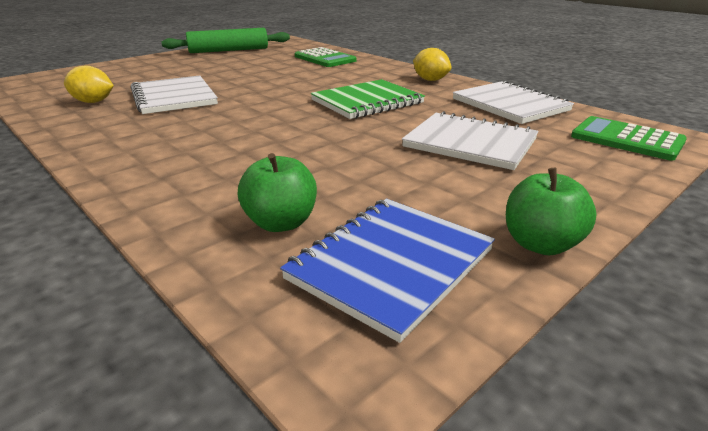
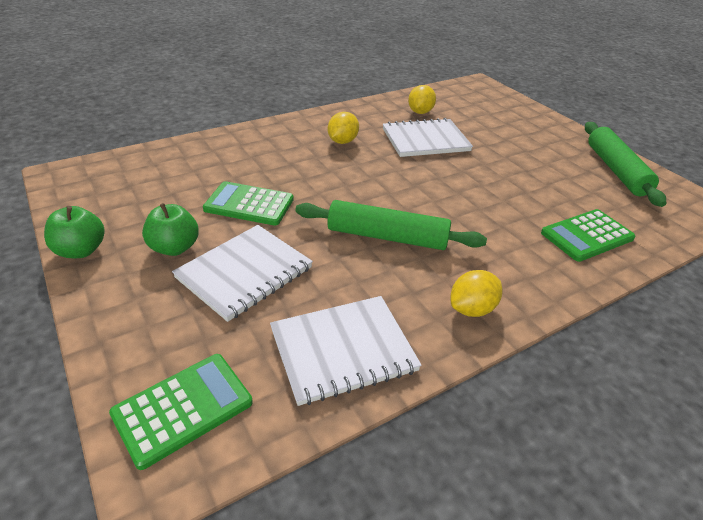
camera: 100 degrees right, 10 degrees up
(176, 131) = (342, 141): none -> yellow lemon
(281, 223) = (183, 169): green apple -> green apple (174, 248)
(353, 160) = (249, 204): none -> green calculator
(367, 102) = (387, 236): green notebook -> green rolling pin
(390, 264) = (115, 194): blue notebook -> none

